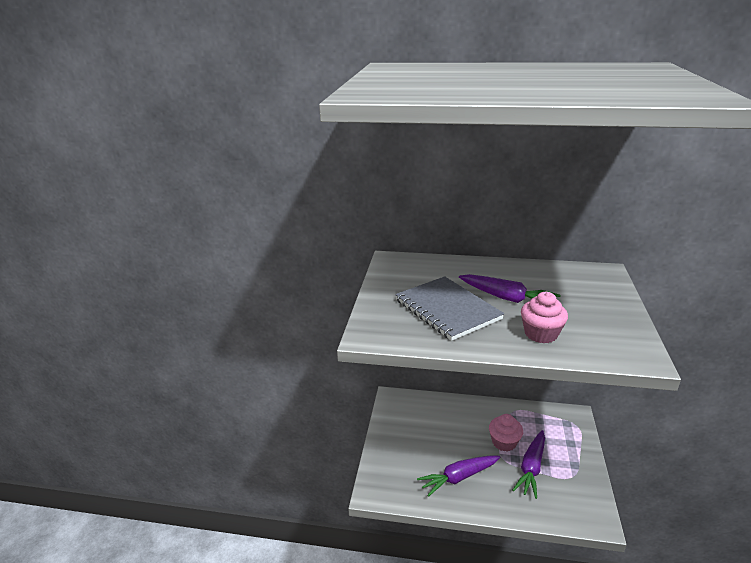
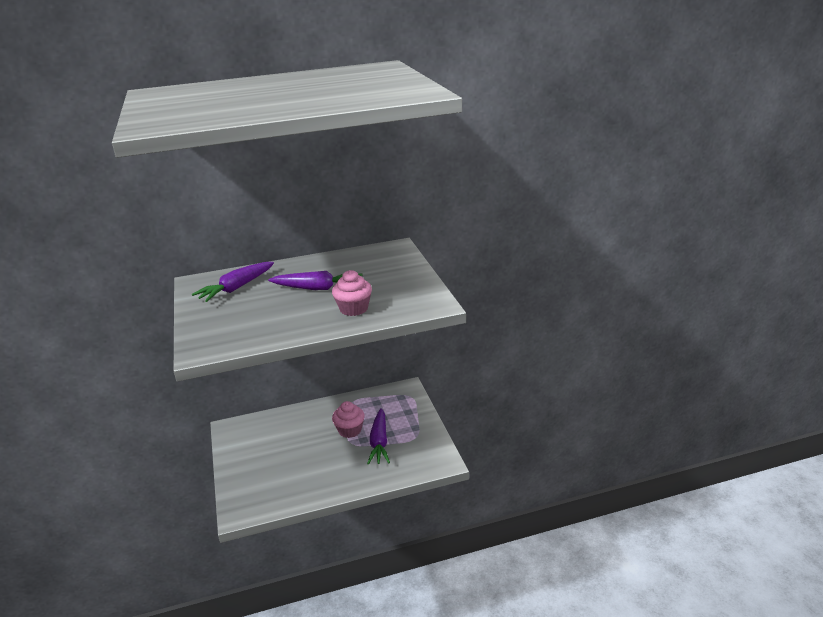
camera: 25 degrees left, 0 degrees up
(447, 309) = (266, 311): grey notebook -> none
(459, 477) = (317, 472): purple carrot -> purple carrot (237, 288)

